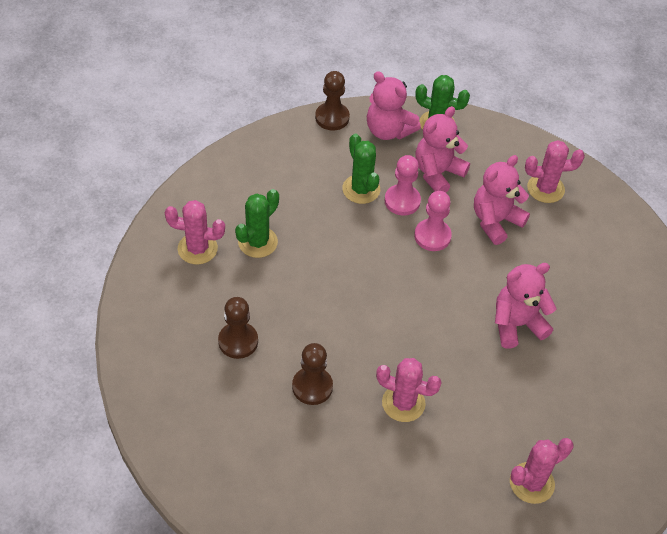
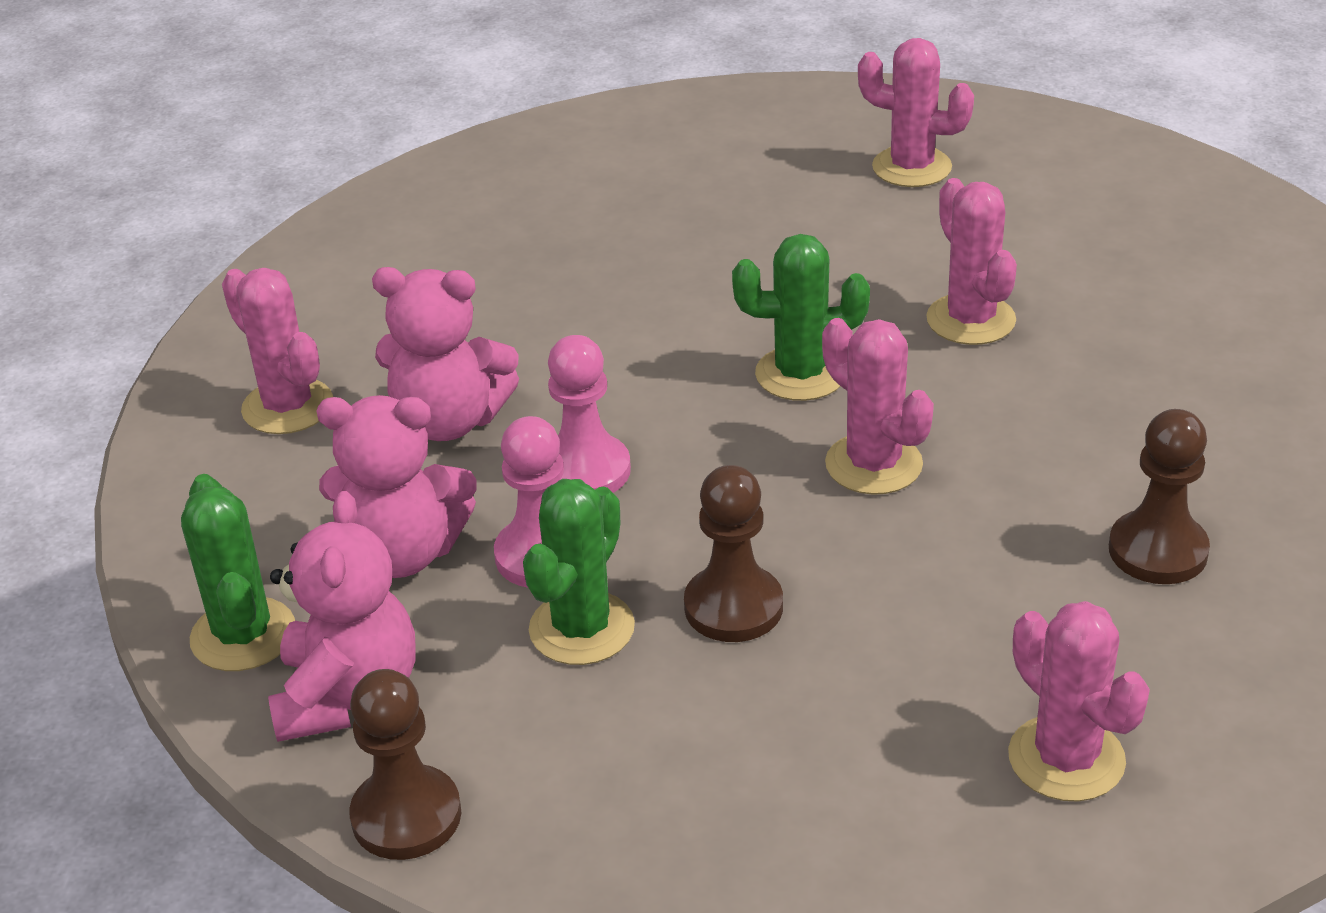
camera: 125 degrees left, 15 degrees down
(257, 242) = (920, 682): green cactus -> green cactus (800, 374)
(312, 387) = (1094, 417): brown pawn -> brown pawn (733, 607)
(356, 307) = (873, 464): none -> pink cactus
(517, 324) = (658, 295): pink teddy bear -> none

